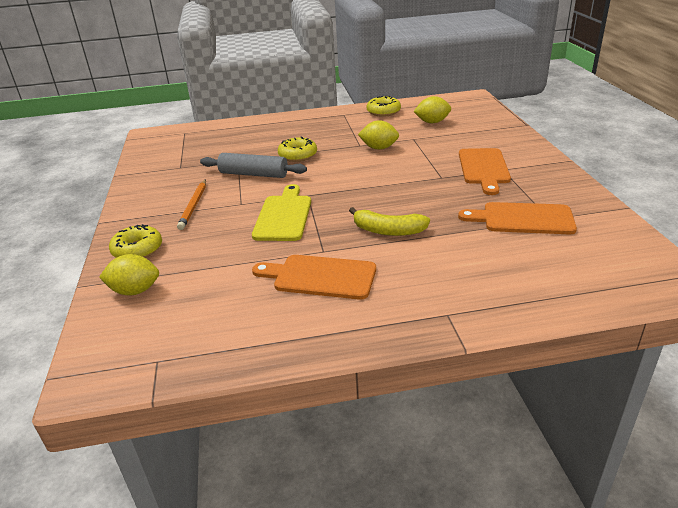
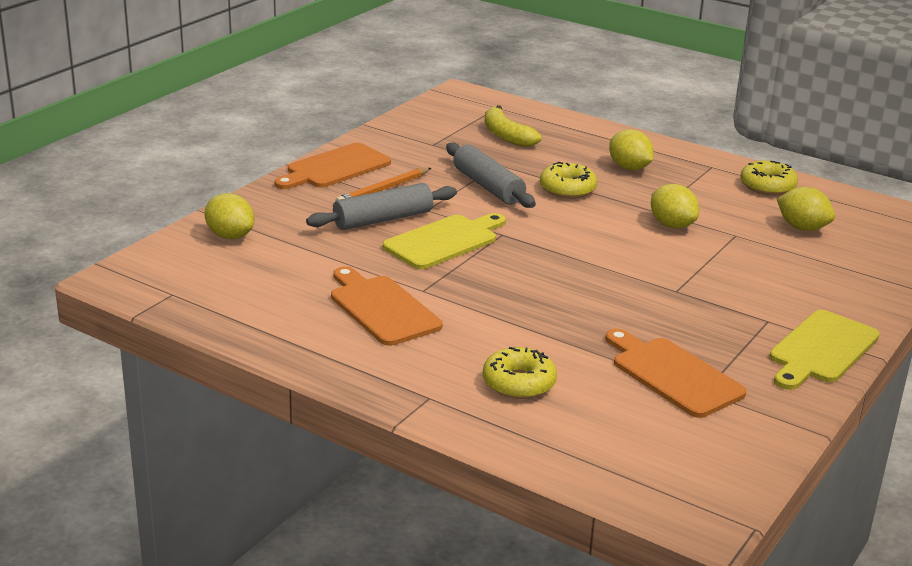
camera: 40 degrees right, 5 degrees down
(137, 250) = (280, 204): yellow donut -> yellow donut (519, 383)
(224, 223) = (383, 219): none -> grey rolling pin
(308, 131) = (629, 168): none -> yellow lemon
(388, 231) = (513, 307): yellow banana -> yellow banana (506, 136)
(483, 168) = (746, 308): orange cutting board -> orange cutting board (335, 168)
(547, 170) = (821, 350): none -> yellow cutting board

